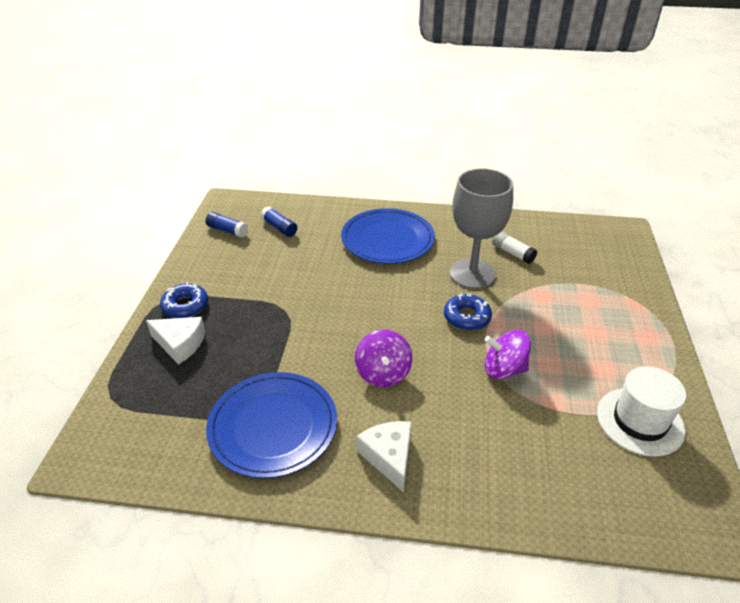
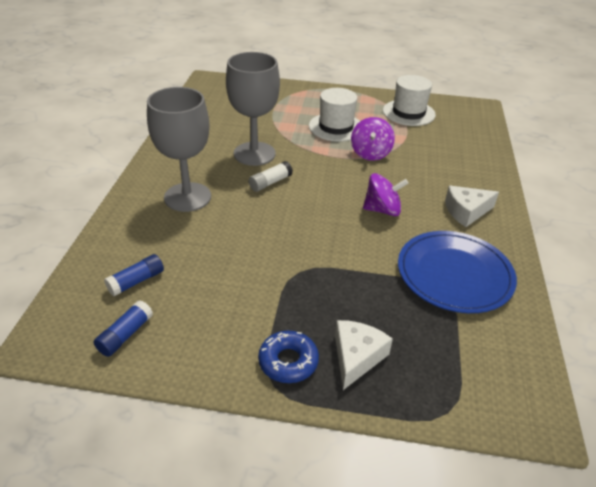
camera: 90 degrees left, 0 degrees up
(387, 239) = (187, 197): blue plate -> grey goblet
(467, 317) = (312, 163): blue donut -> none
(512, 253) = (228, 131): white glue stick -> white glue stick (270, 183)
(558, 338) = (336, 127): none -> white hat

